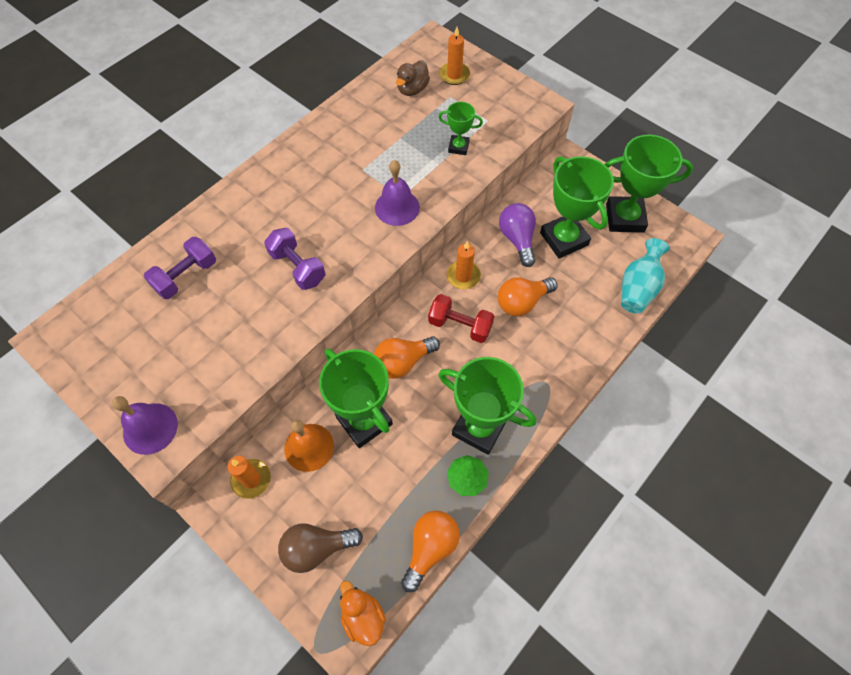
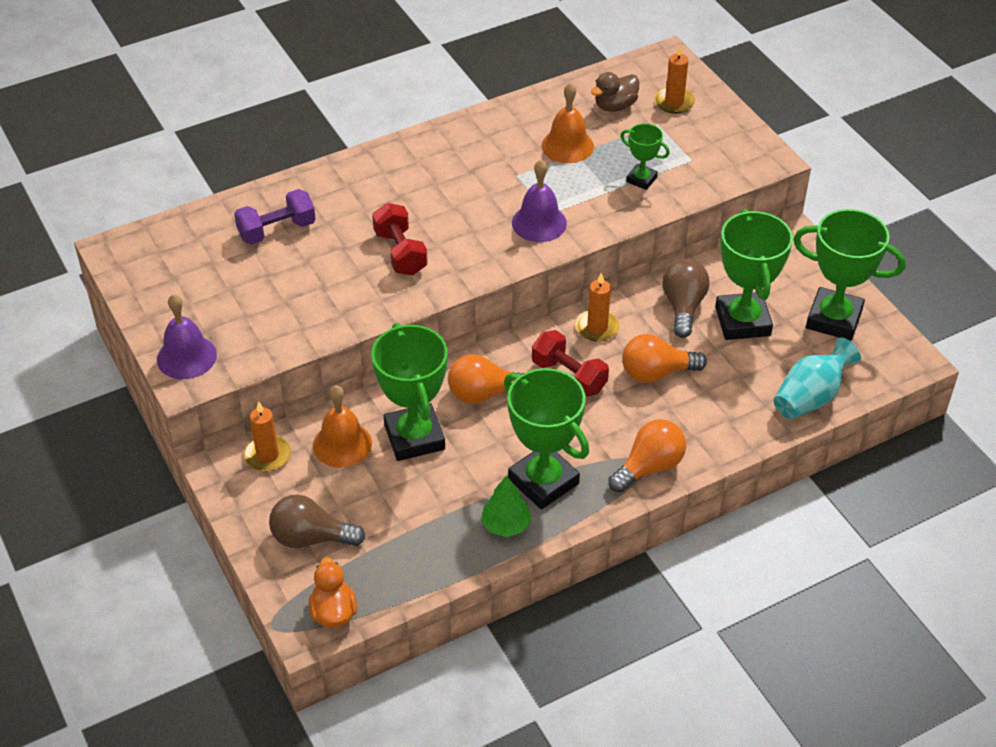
camera: 20 degrees right, 15 degrees down
(297, 267) = (400, 253): purple dumbbell -> red dumbbell
(391, 133) = (567, 146): none -> orange bell
(430, 548) = (434, 575): orange light bulb -> orange light bulb (649, 467)
(517, 239) = (683, 307): purple light bulb -> brown light bulb

